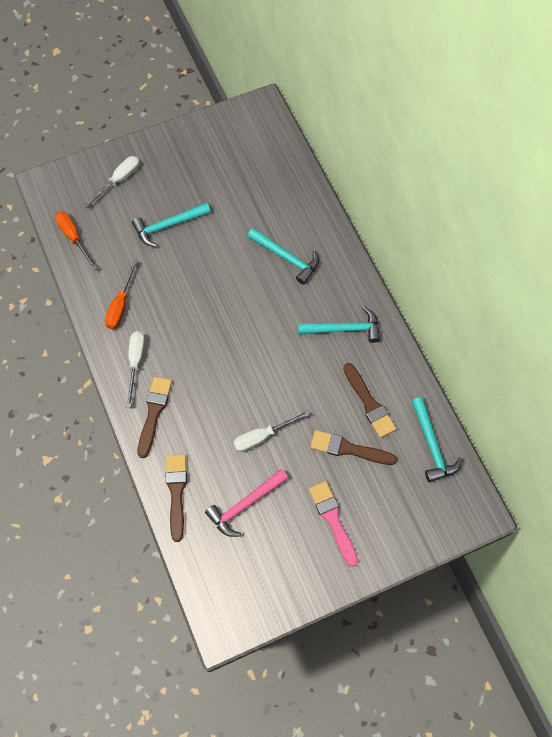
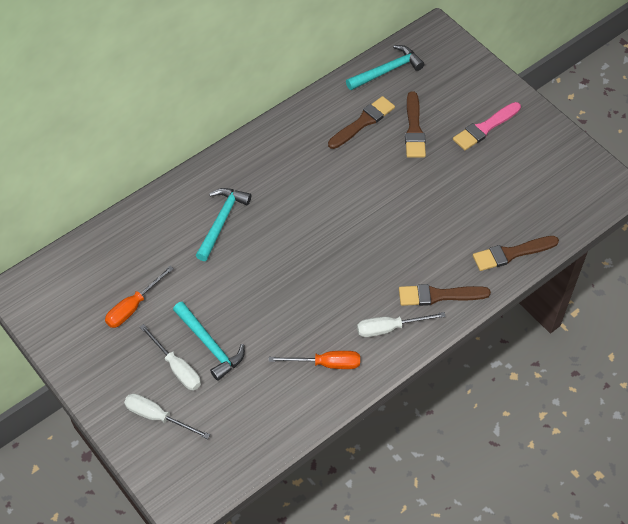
camera: 105 degrees left, 10 degrees down
(74, 238) = (252, 442): orange screwdriver -> orange screwdriver (133, 307)
(245, 505) = (499, 196): pink hammer -> none
(262, 436) = (427, 197): white screwdriver -> white screwdriver (177, 367)
(344, 329) = (291, 156): turquoise hammer -> none

